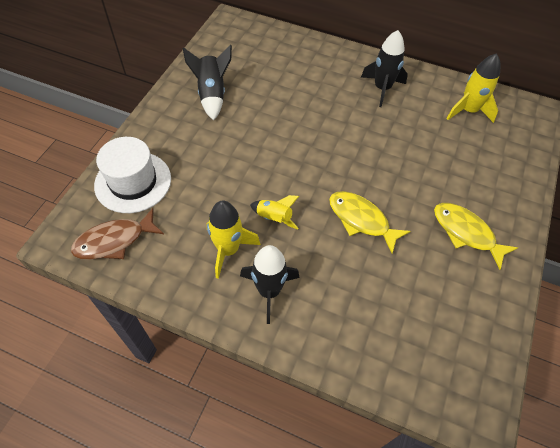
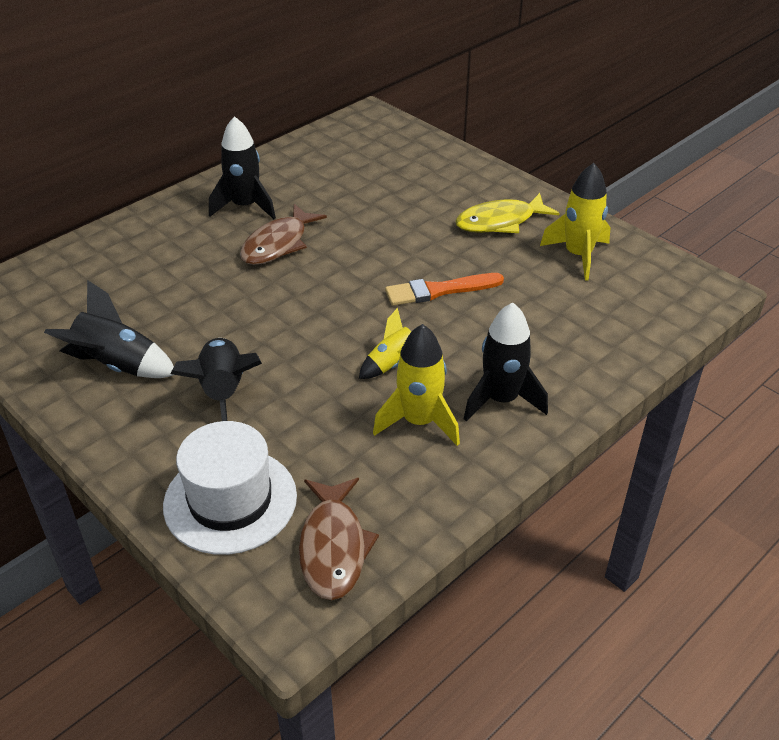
camera: 65 degrees left, 15 degrees down
(211, 146) = (223, 392): none -> black rocket
(355, 118) = (278, 244): none -> brown fish
(361, 220) = (439, 290): yellow fish -> orange brush
(468, 111) = (333, 158): yellow rocket -> yellow rocket (578, 255)

